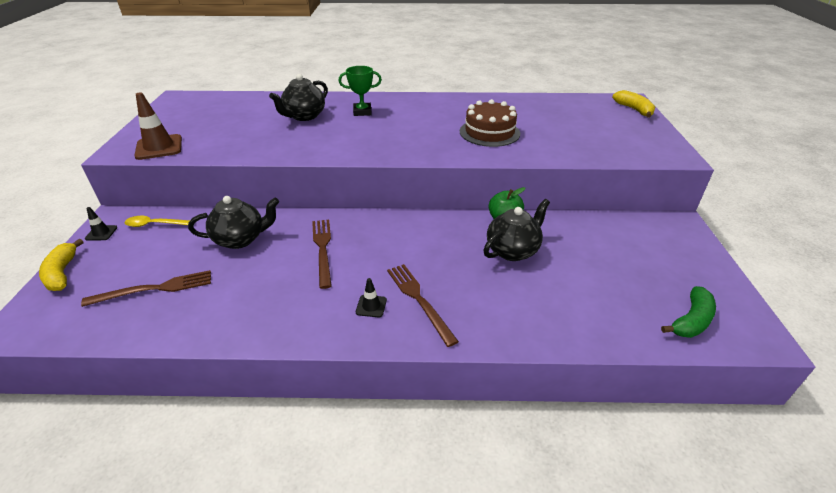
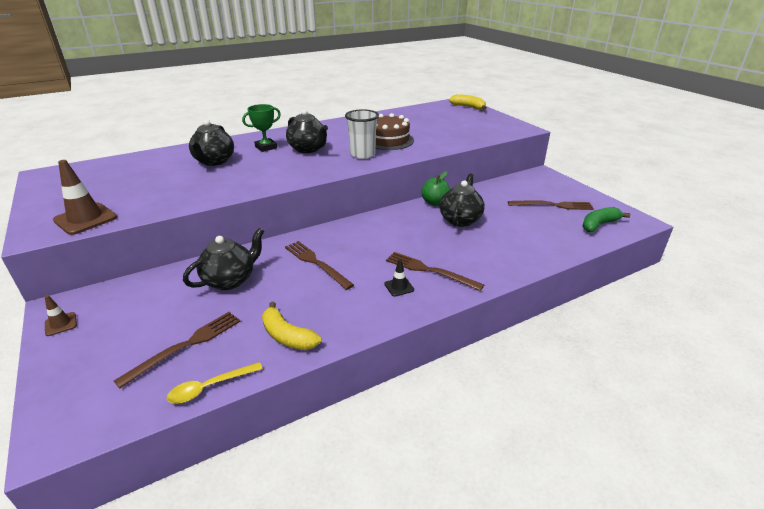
camera: 30 degrees left, 5 degrees down
(62, 273) = (54, 372): yellow banana -> yellow banana (287, 336)
(101, 233) = (61, 324): black traffic cone -> brown traffic cone
(155, 224) = (120, 297): yellow spoon -> yellow spoon (209, 387)
(398, 123) = (308, 149): none -> black teapot
(444, 143) = (362, 154): none -> white cup
(651, 271) = (553, 205): none -> brown fork
(691, 320) = (599, 225): green banana -> green banana turned 135 degrees counterclockwise

